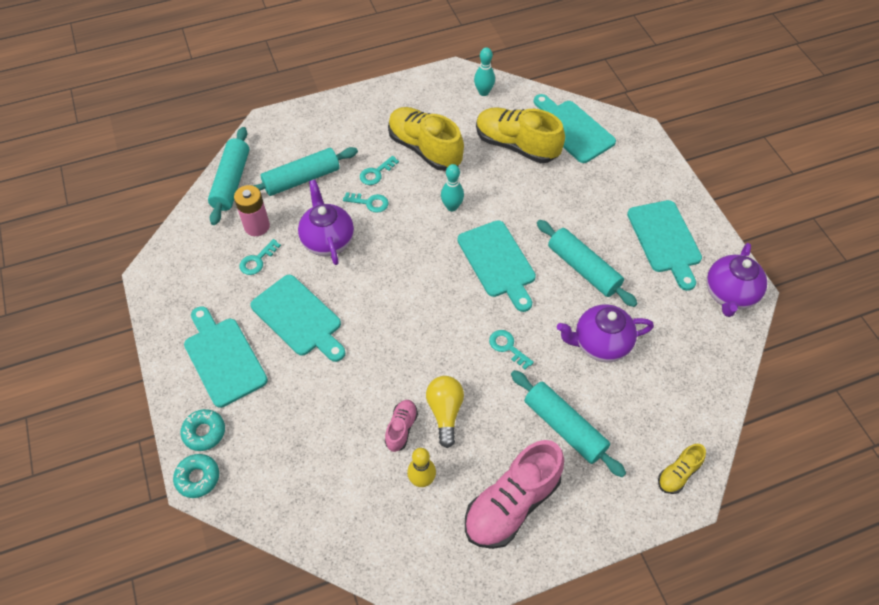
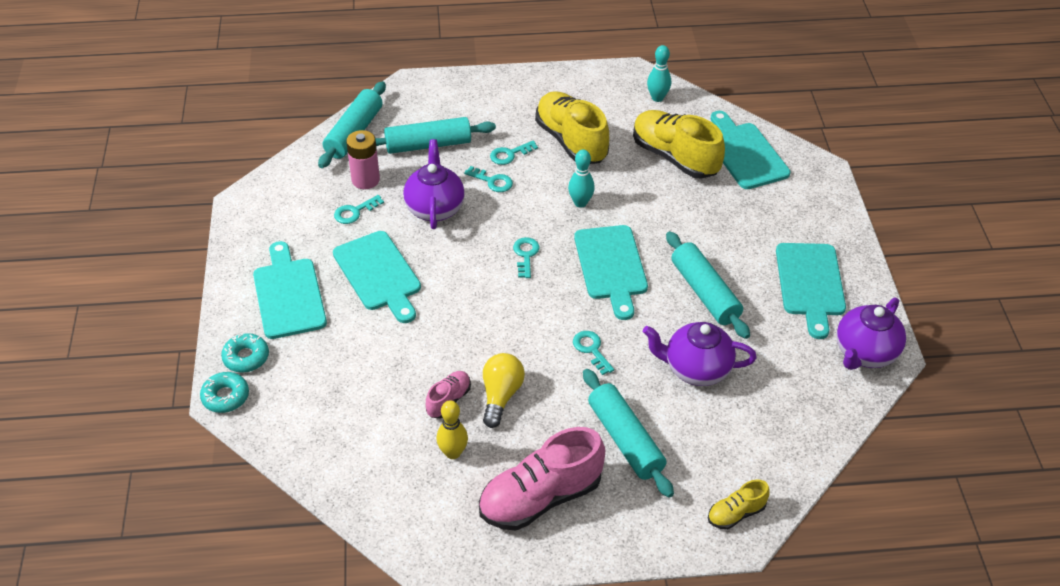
camera: 15 degrees right, 10 degrees down
(422, 268) = (526, 255): none -> turquoise key

